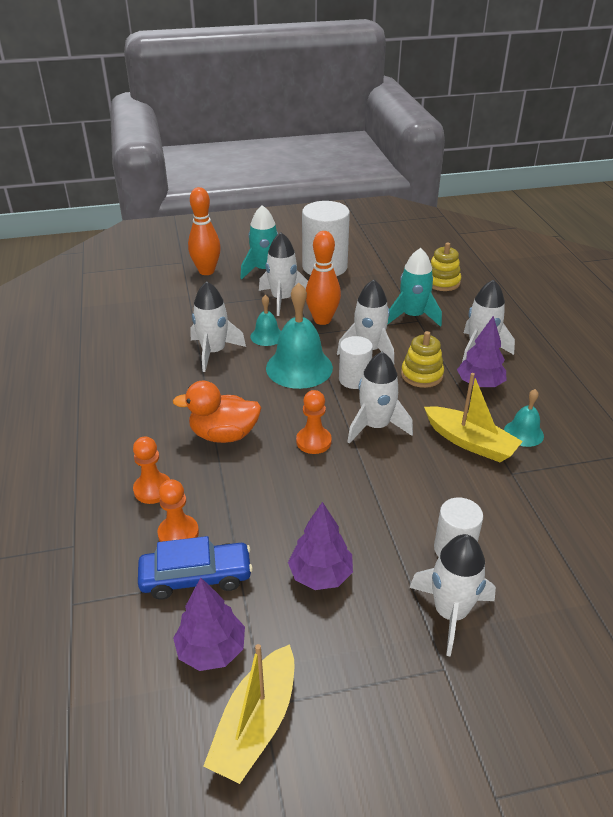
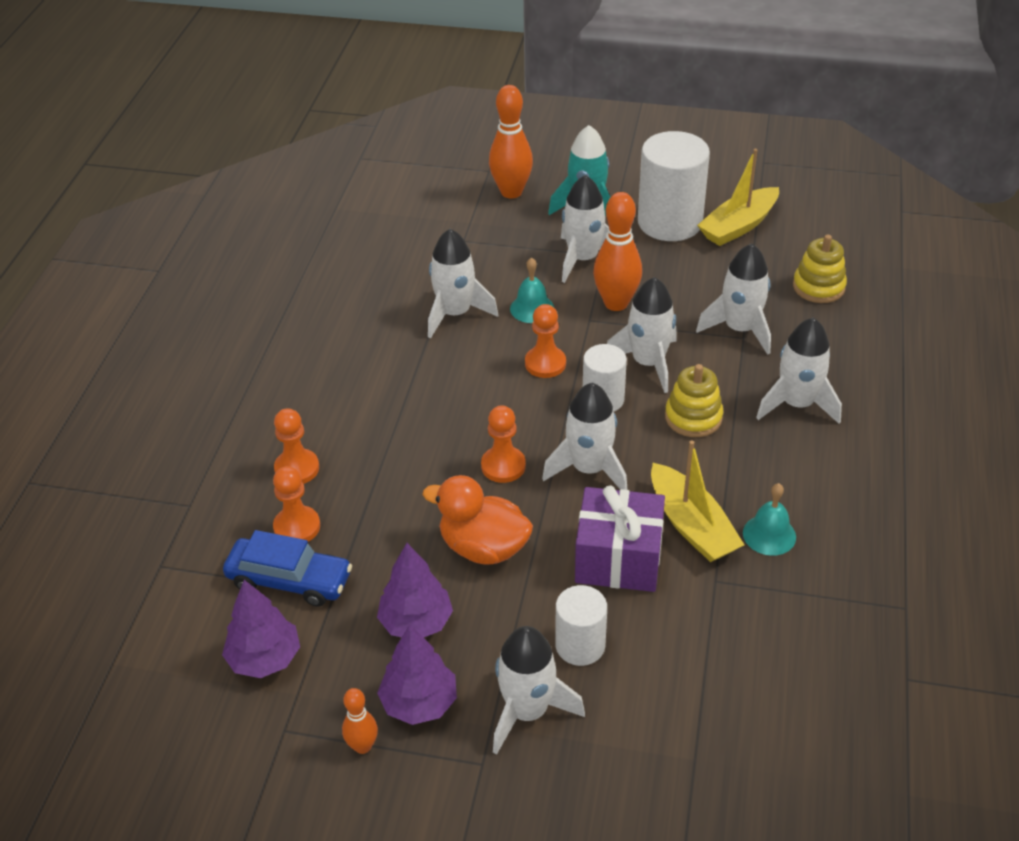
camera: 25 degrees right, 5 degrees up
(224, 435) = (407, 426): orange duck -> orange duck (483, 547)
(255, 724) = (267, 743): yellow boat -> yellow boat (738, 226)
(299, 367) = (545, 363): turquoise bell -> orange pawn
(340, 692) = (362, 746): none -> orange bowling pin
(413, 316) = (740, 329): turquoise rocket -> white rocket
(437, 479) = (618, 558): none -> purple gift
(480, 384) = (761, 452): purple tree -> purple tree (419, 703)

